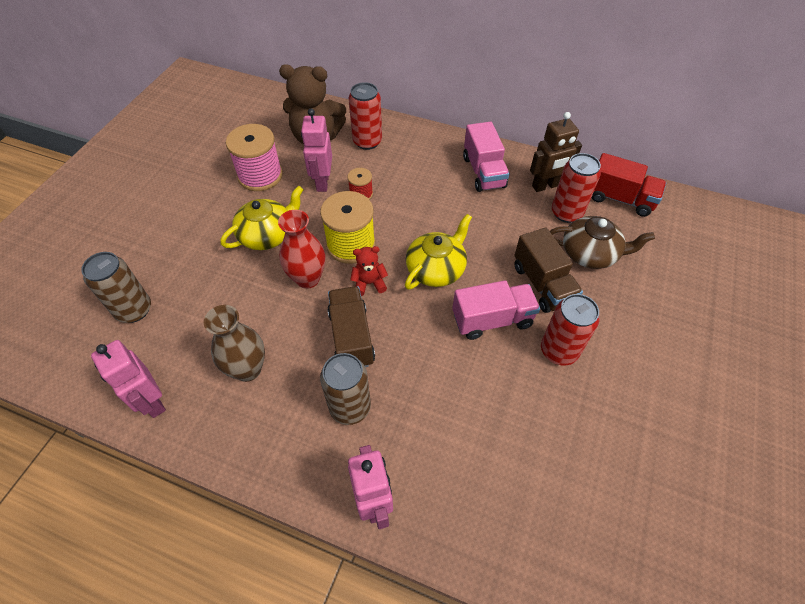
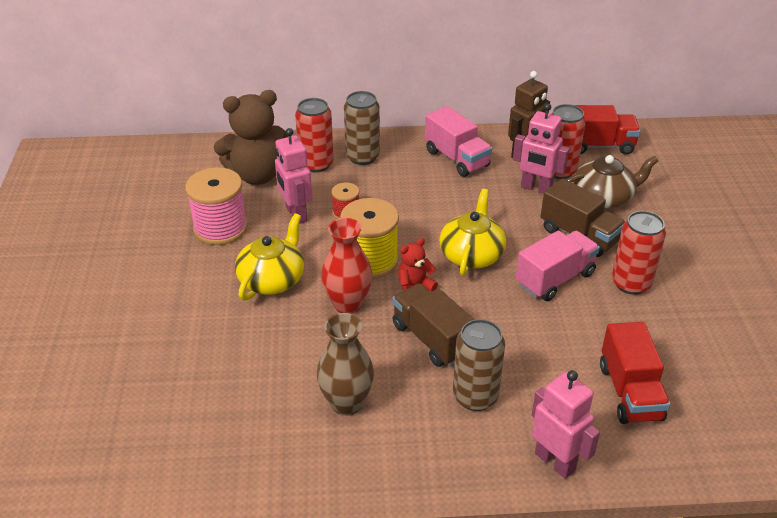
camera: 25 degrees left, 15 degrees down
(134, 310) = (173, 396): brown can -> brown can (362, 157)
(152, 402) = (264, 469): pink robot -> pink robot (536, 188)
(485, 462) = (630, 392): none -> red truck

